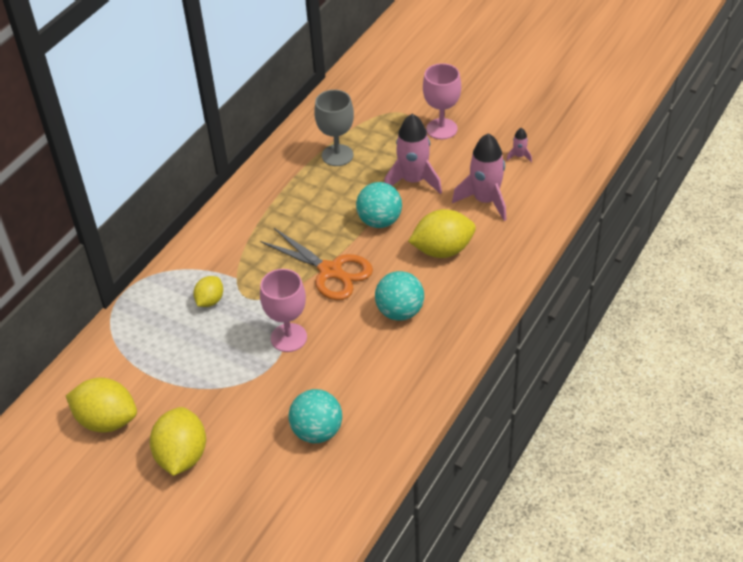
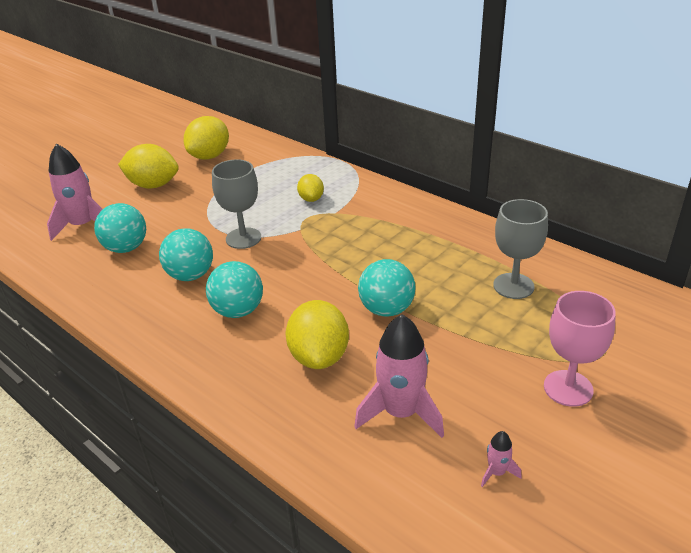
camera: 100 degrees right, 10 degrees down
(210, 301) = (311, 199): yellow lemon -> yellow lemon turned 45 degrees clockwise
(288, 337) = (243, 238): pink goblet -> grey goblet
(330, 271) = (319, 268): orange scissors -> none
(355, 361) = (190, 275): none -> turquoise ball
(413, 181) = (456, 346): pink rocket -> pink rocket (83, 225)

